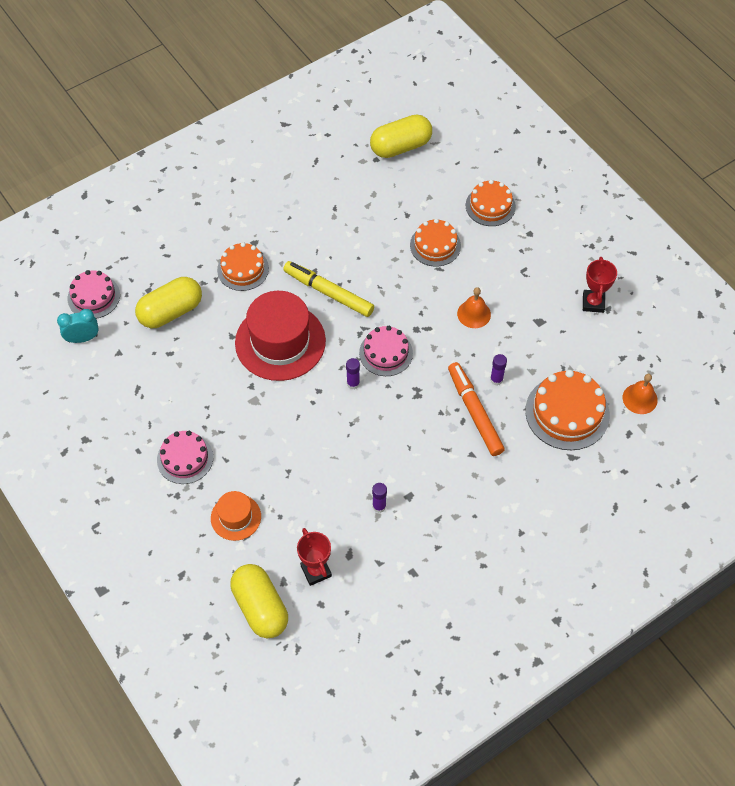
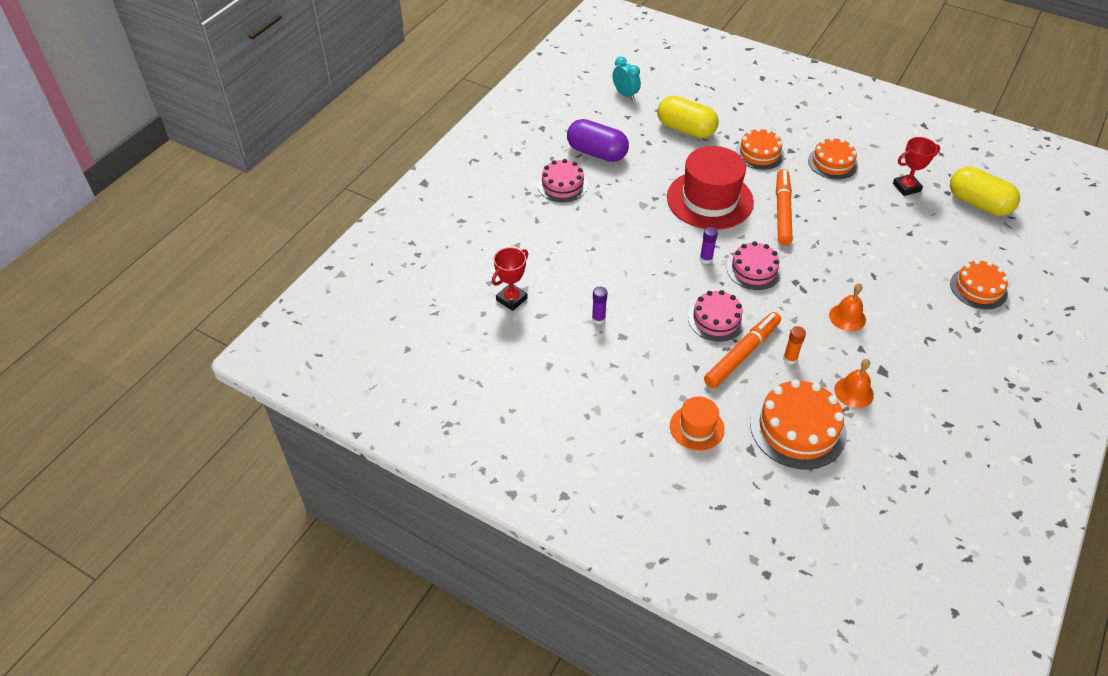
camera: 65 degrees right, 10 degrees down
(93, 297) = (665, 86): pink cake -> pink cake (716, 319)
(156, 406) = (597, 153): none -> purple capsule
(236, 517) = (530, 232): orange hat -> orange hat (697, 427)
(260, 607) = (459, 276): yellow capsule -> none
(328, 292) = (782, 211): yellow marker -> orange marker
(435, 245) = (896, 264): orange cake -> orange cake (832, 163)
(496, 380) = (790, 359): purple glue stick -> orange glue stick
(593, 303) = (943, 408): red trophy -> red trophy (906, 187)
(640, 398) = (864, 488): orange bell -> orange bell (854, 392)

